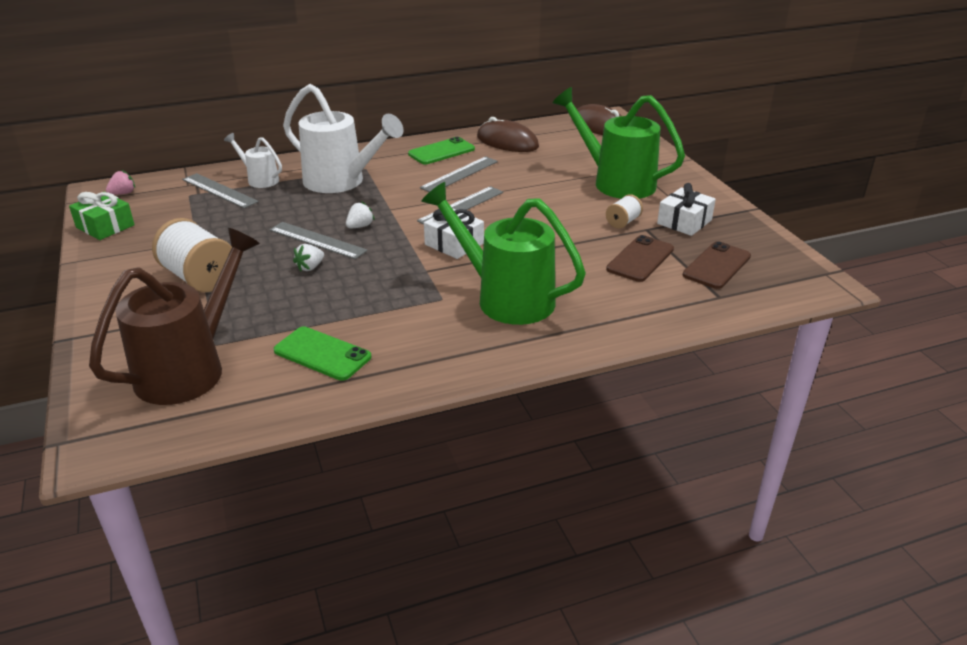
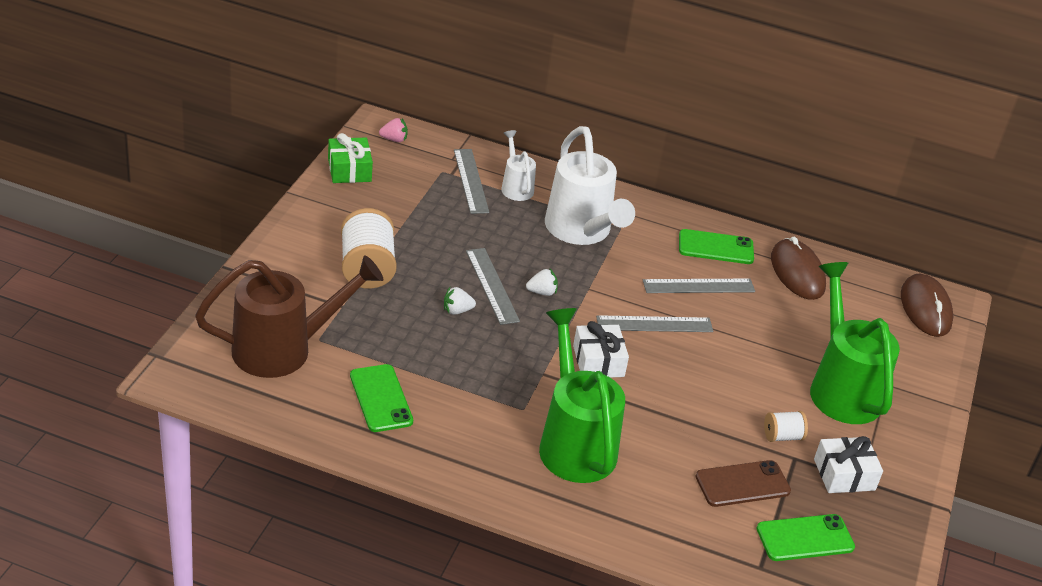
camera: 35 degrees right, 5 degrees up
(716, 266) = (805, 538): brown phone -> green phone

